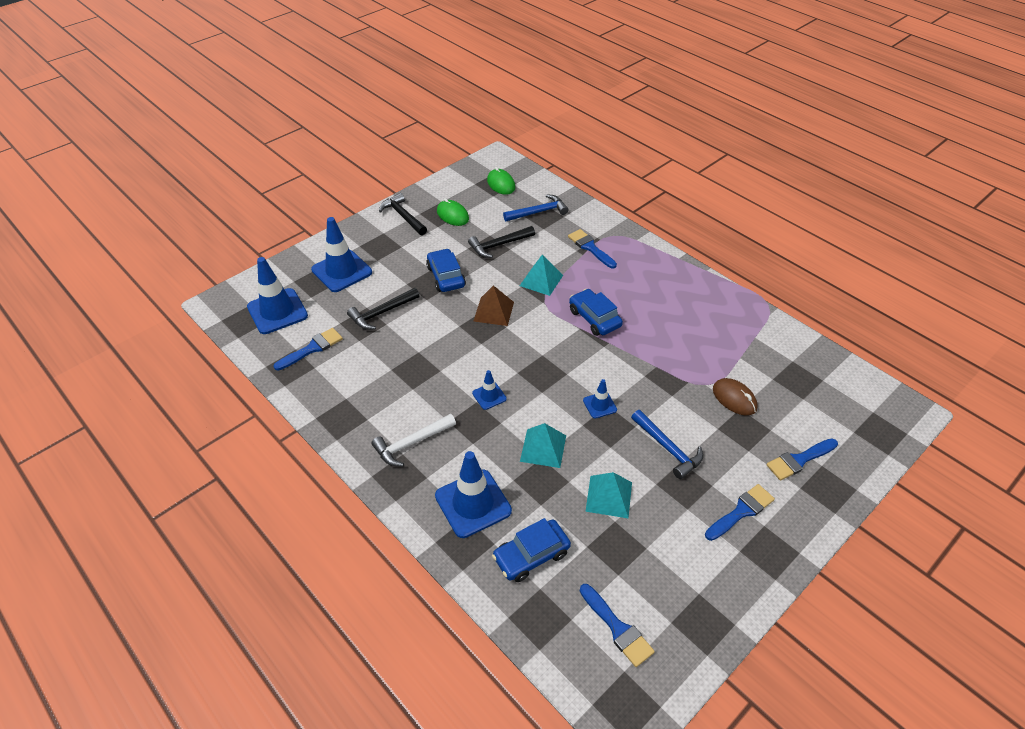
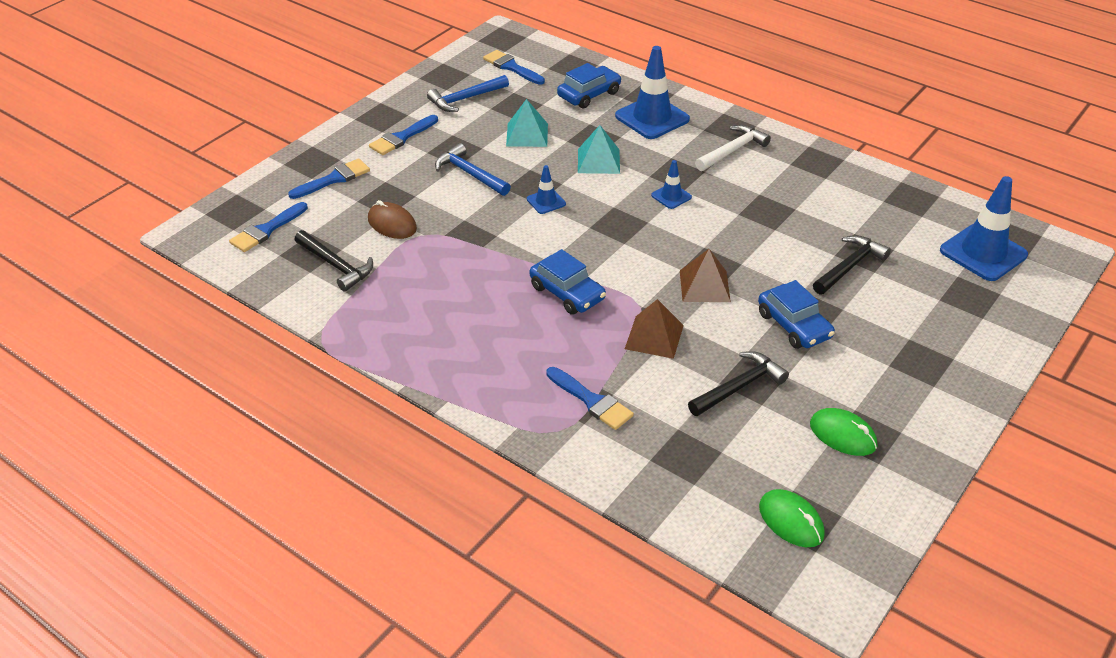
camera: 170 degrees right, 5 degrees down
(312, 348) = (902, 218): blue brush -> blue brush (266, 230)
(342, 271) = (946, 315): blue traffic cone -> none
(403, 216) = (924, 421): black hammer -> black hammer (336, 265)
(538, 212) = (697, 462): blue hammer -> blue hammer (465, 99)
(541, 280) = (654, 337): turquoise pyramid -> brown pyramid

